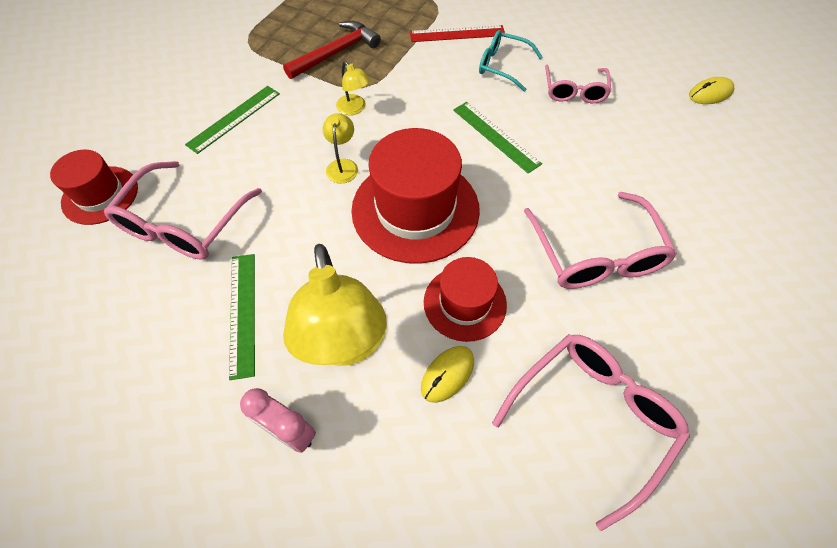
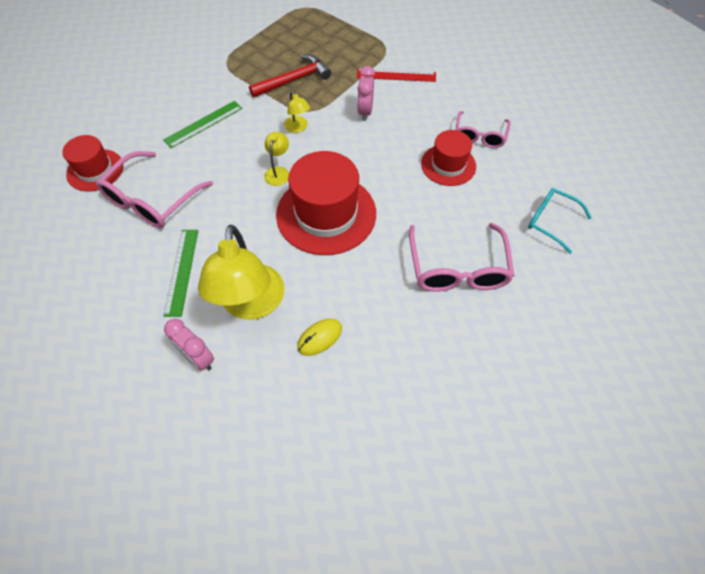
camera: 10 degrees right, 0 degrees up
(432, 80) = (365, 112): none -> pink clock
(465, 303) = (346, 289): red hat -> red hat (448, 165)
(495, 136) = (404, 165): green ruler -> none
(503, 66) = (426, 107): turquoise glasses -> turquoise glasses (551, 222)
(591, 418) = (417, 386): pink glasses -> none
(710, 93) = (595, 152): yellow mouse -> none

